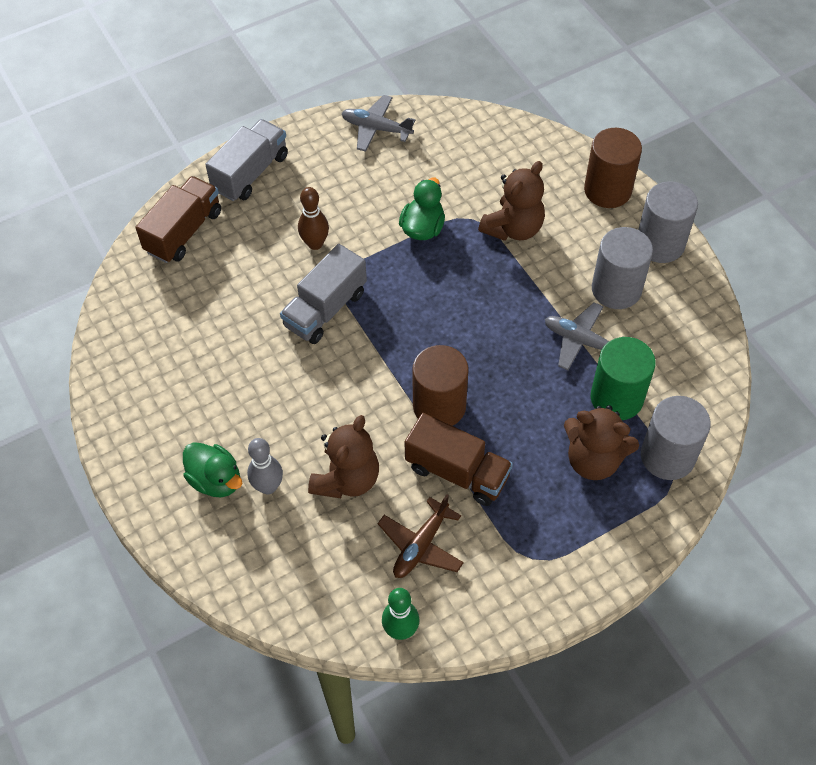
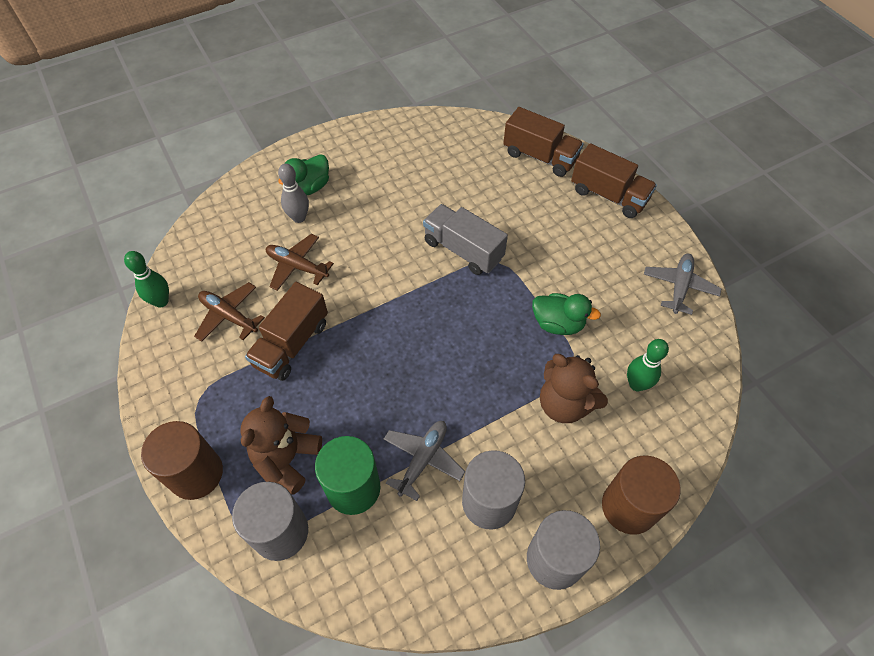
camera: 90 degrees right, 0 degrees up
(250, 173) = (608, 195): grey truck -> brown truck
(315, 244) = (533, 242): brown bowling pin -> none
(346, 479) = (297, 266): brown teddy bear -> brown plane
(439, 406) = (359, 332): brown cylinder -> brown cylinder (196, 473)
(488, 173) = (636, 384): none -> green bowling pin

